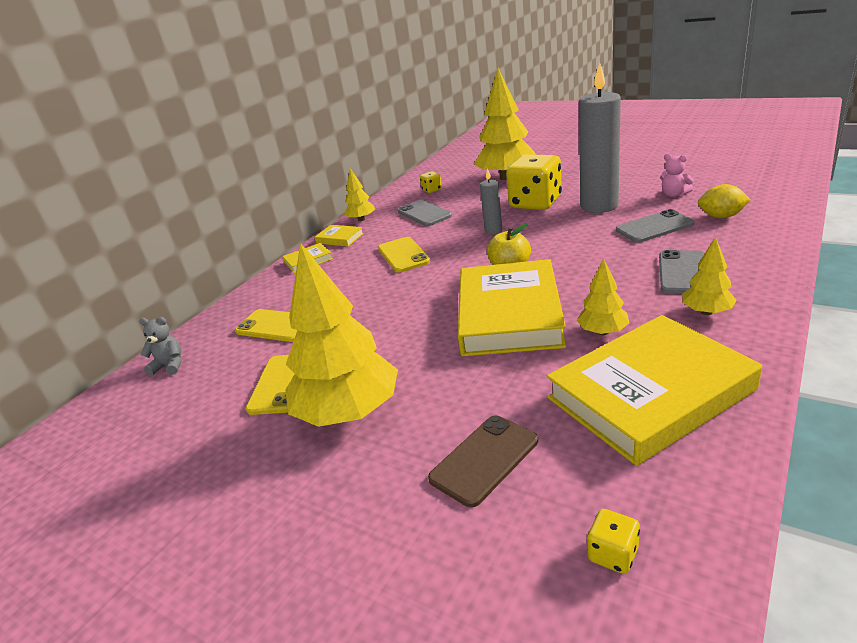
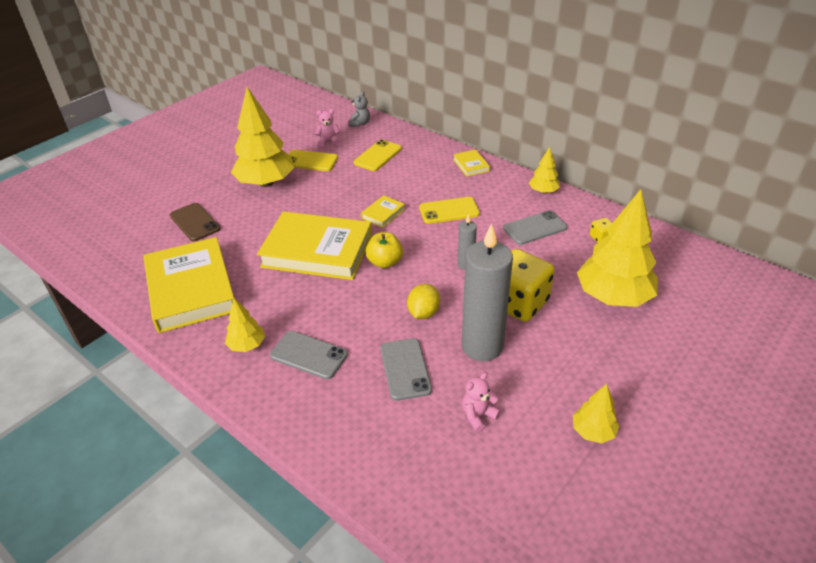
camera: 95 degrees right, 10 degrees up
(220, 382) = (328, 141): none -> pink teddy bear
(340, 238) = (506, 179): yellow book -> yellow book (383, 214)
(603, 332) = (264, 288): yellow tree -> yellow tree (593, 431)
(613, 554) = (114, 248): yellow dice -> none
(721, 217) = (396, 428): yellow lemon -> yellow lemon (423, 313)

